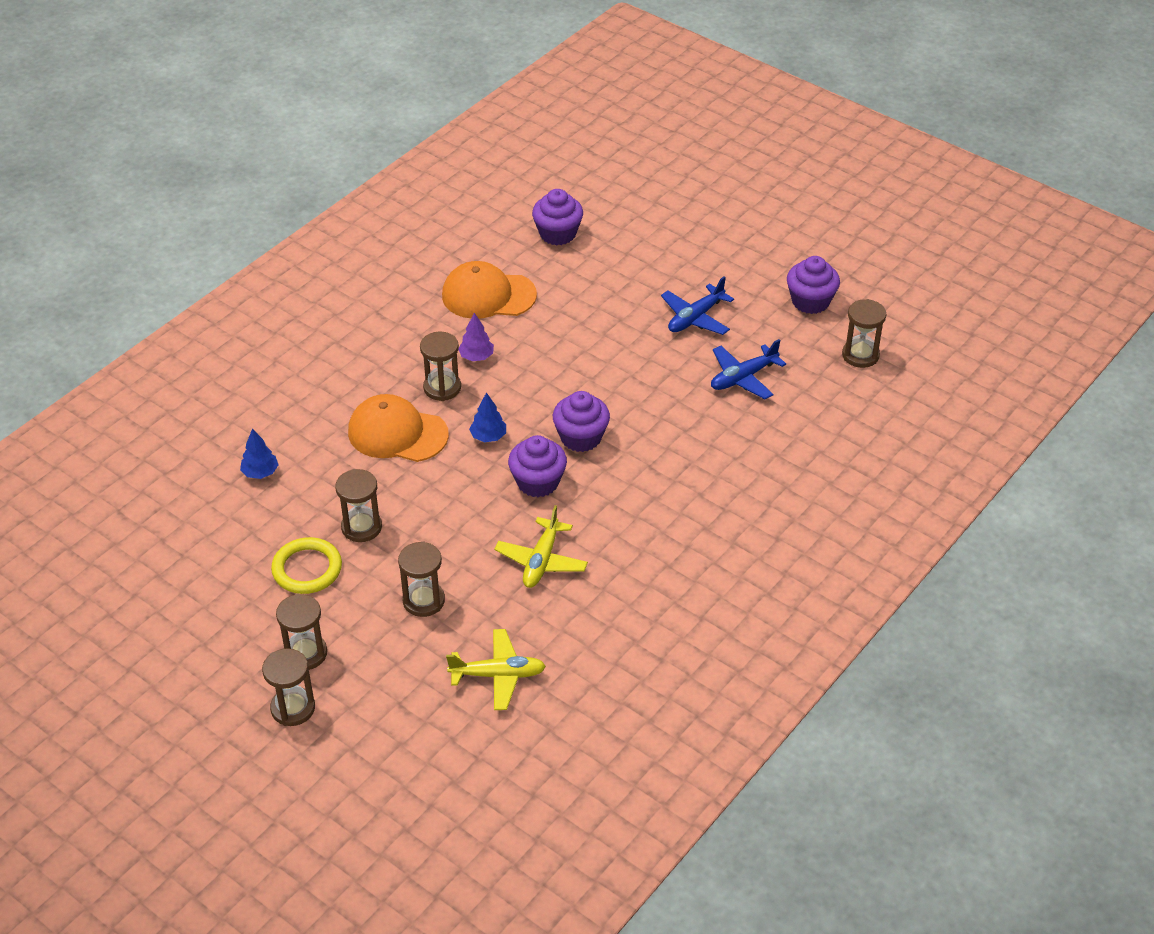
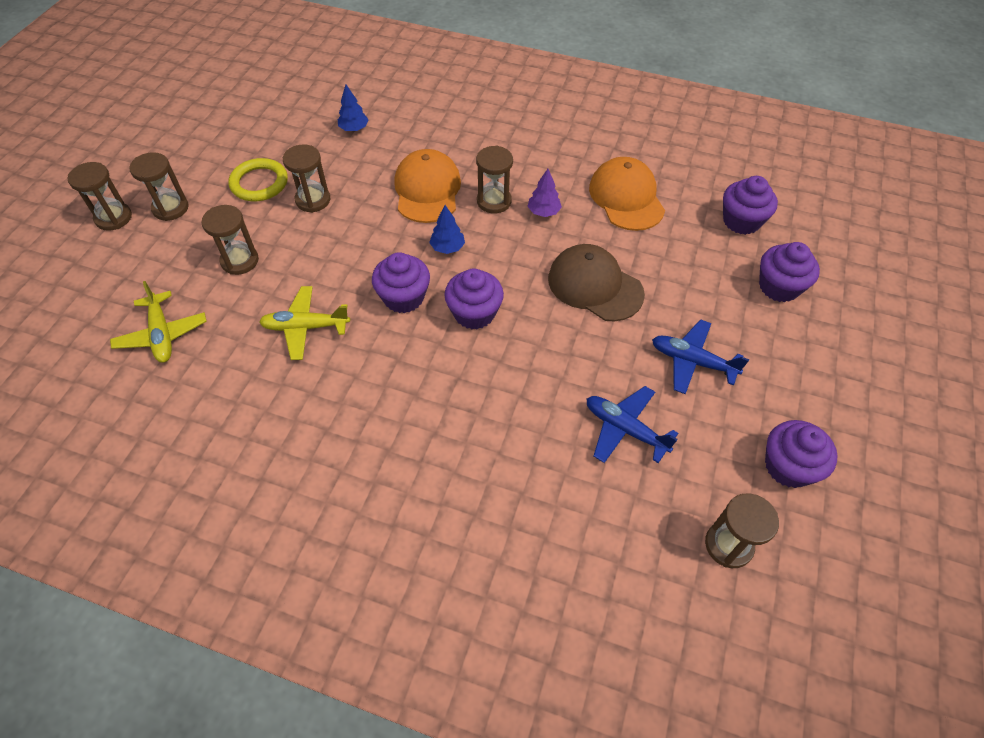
camera: 70 degrees right, 10 degrees up
(587, 350) = (595, 286): none -> brown cap
(642, 240) = (779, 287): none -> purple cupcake

